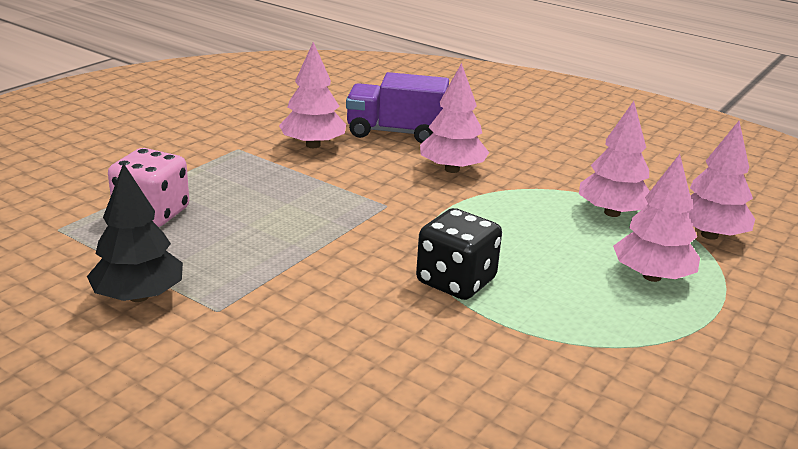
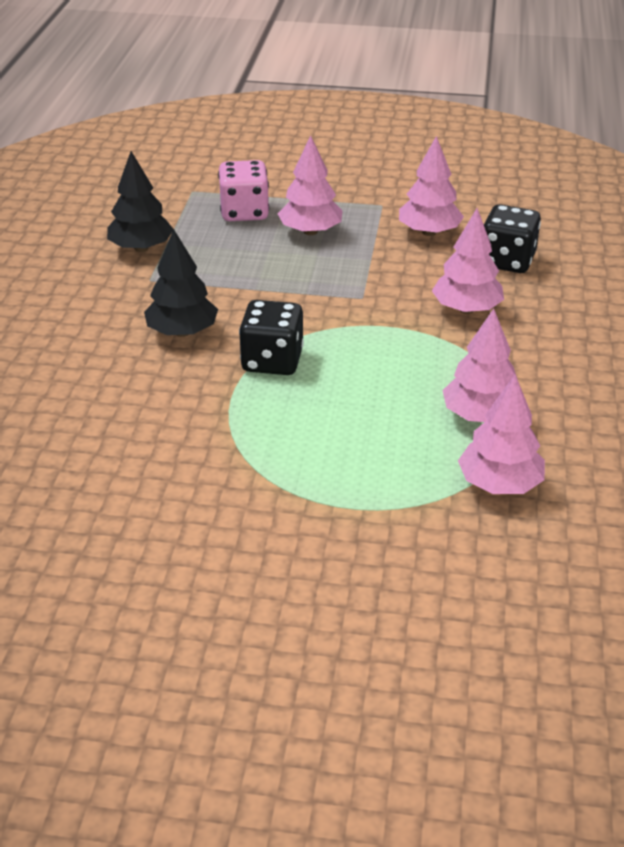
camera: 65 degrees right, 10 degrees up
(353, 319) = (182, 332): none -> black tree
(395, 132) = (507, 261): purple truck -> black dice
(652, 276) = (377, 459): pink tree -> pink tree (310, 231)

